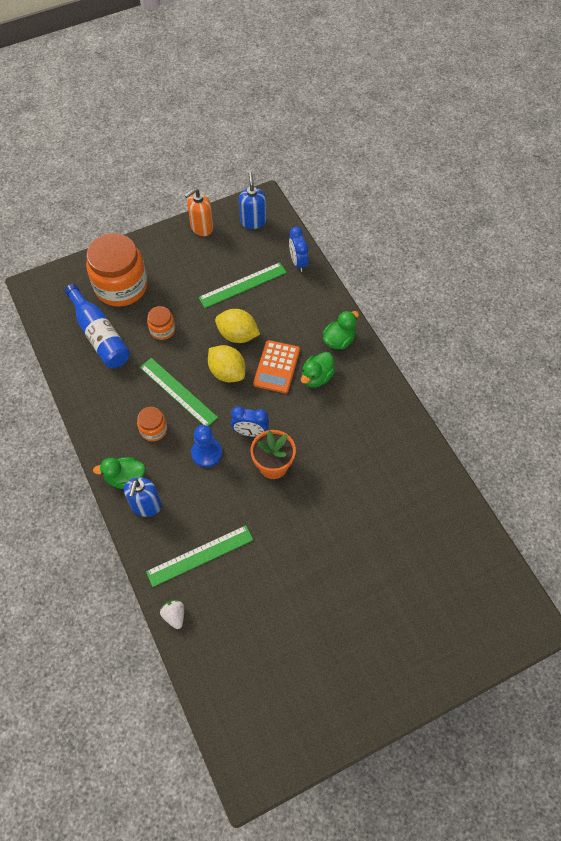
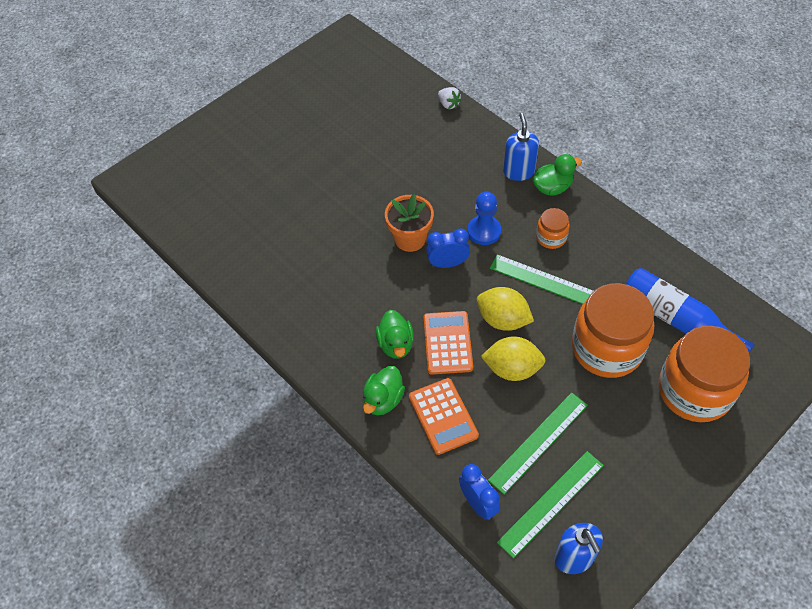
camera: 165 degrees right, 5 degrees down
(162, 330) = (607, 348): orange jar -> orange jar, size x2.15
(200, 556) = (447, 148): green ruler -> green ruler (551, 503)
(201, 228) = (643, 520): orange soap dispenser -> none
(300, 318) = (443, 416): none -> orange calculator
(316, 377) = (396, 344): green duck -> green duck turned 150 degrees clockwise

